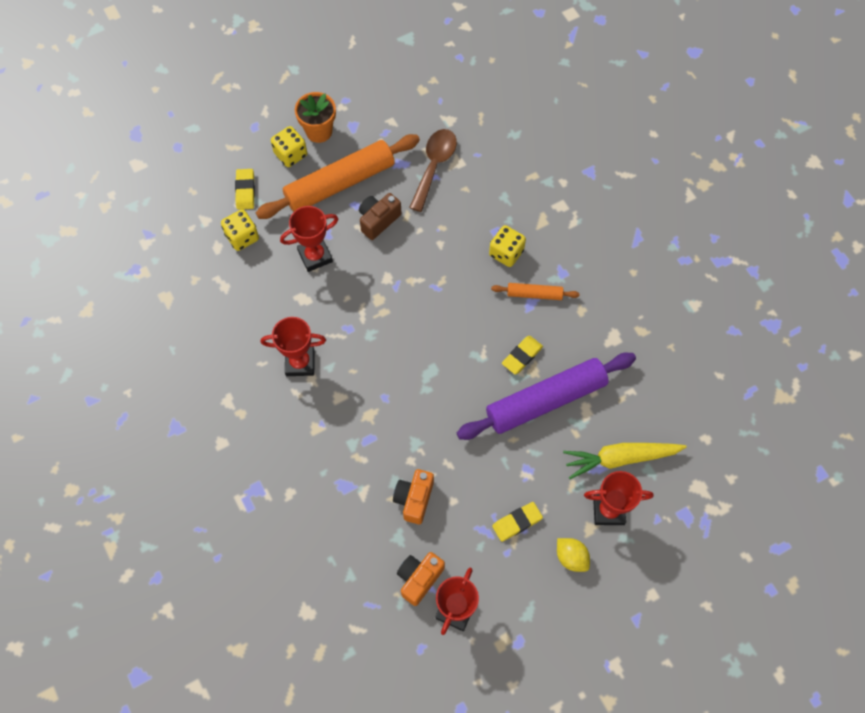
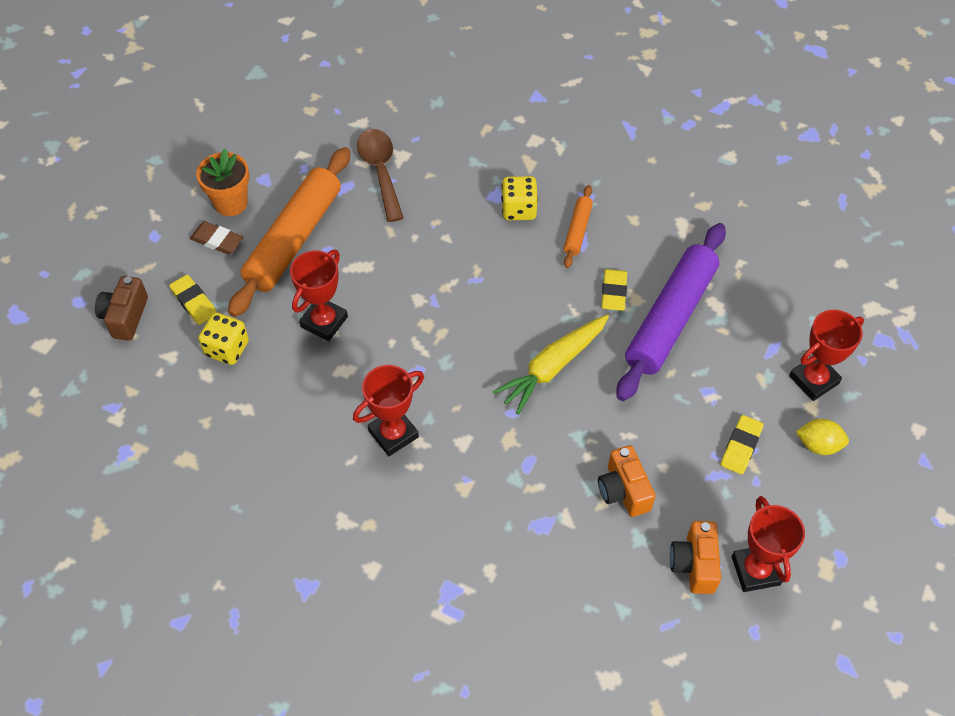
camera: 35 degrees left, 10 degrees down
(290, 154) = (217, 240): yellow dice -> brown eraser
(378, 220) = (364, 251): brown camera -> brown camera (125, 317)
(534, 294) = (577, 230): orange rolling pin -> orange rolling pin turned 45 degrees counterclockwise
(620, 458) = (783, 327): yellow carrot -> yellow carrot (552, 367)

